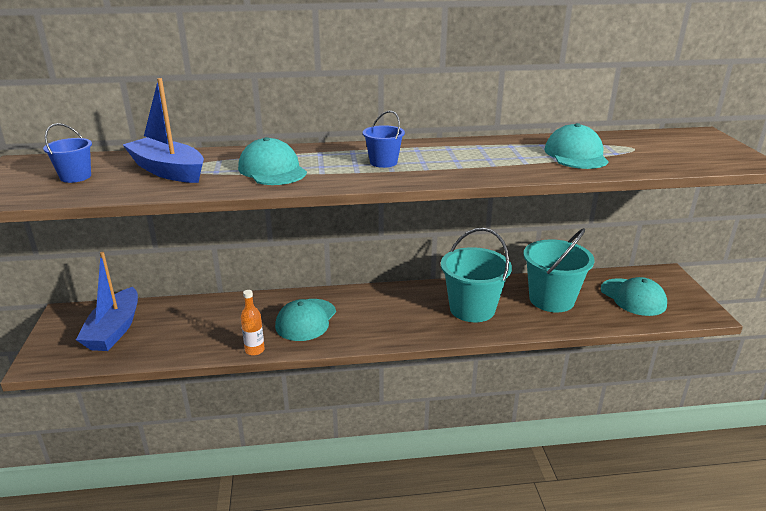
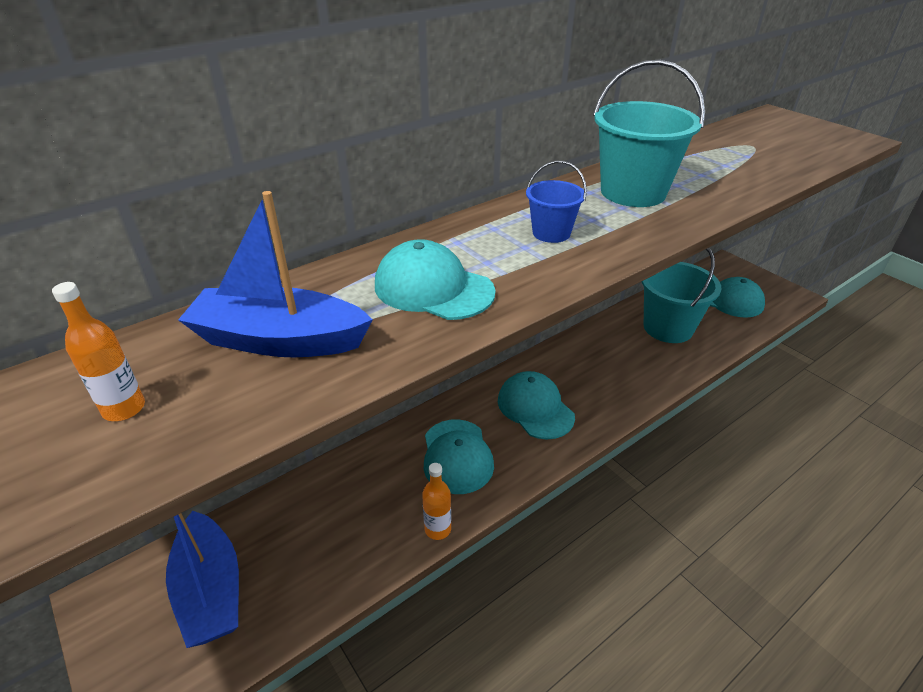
camera: 30 degrees left, 10 degrees up
(75, 177) = (124, 409): blue bucket -> orange bottle
(472, 309) = (611, 368): turquoise bucket -> turquoise bucket (633, 192)
(576, 155) = (719, 167): turquoise cap -> turquoise cap (535, 408)

